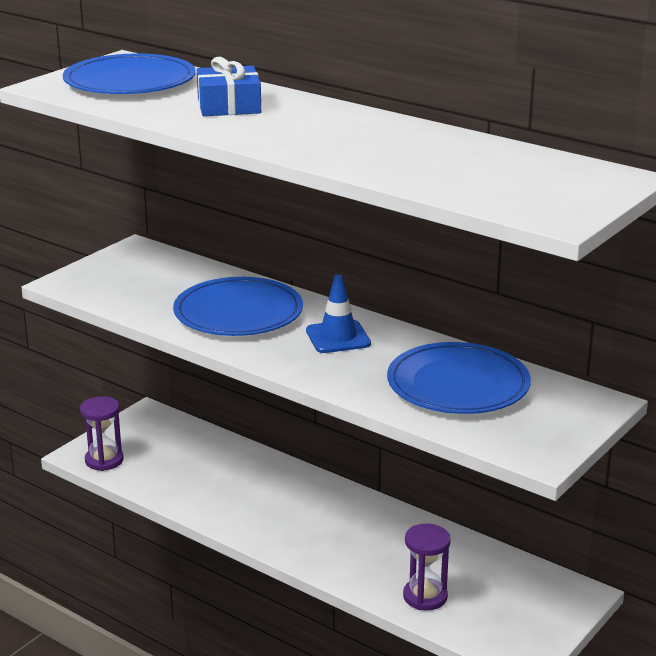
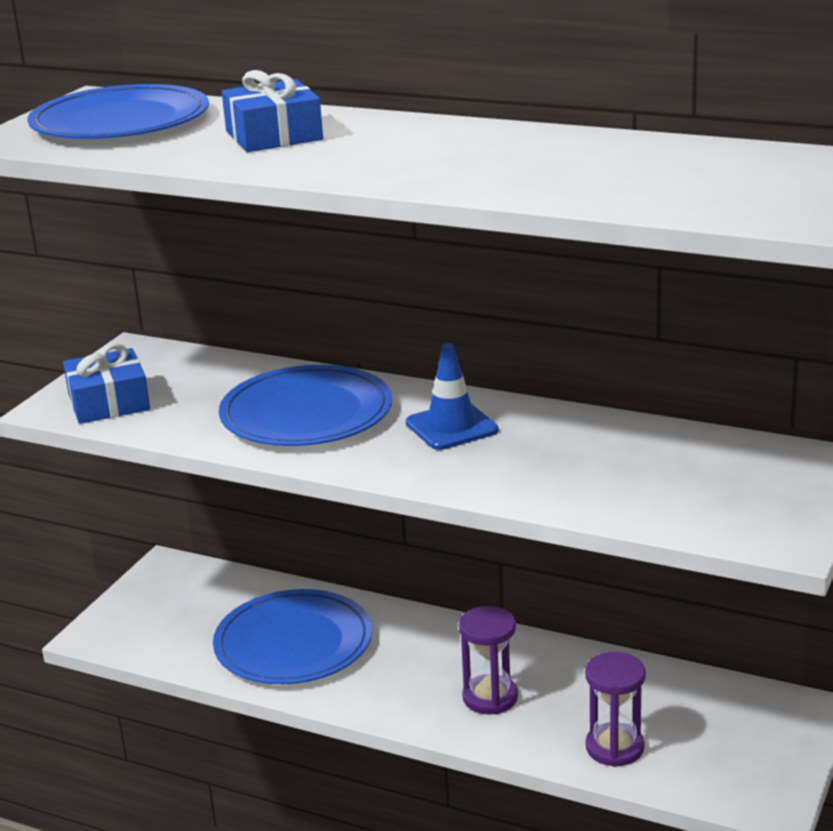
camera: 10 degrees left, 0 degrees up
(103, 284) = (109, 402): none -> blue gift
(104, 460) = (129, 637): purple hourglass -> purple hourglass (490, 697)
(458, 384) = (634, 464): blue plate -> blue plate (293, 643)

